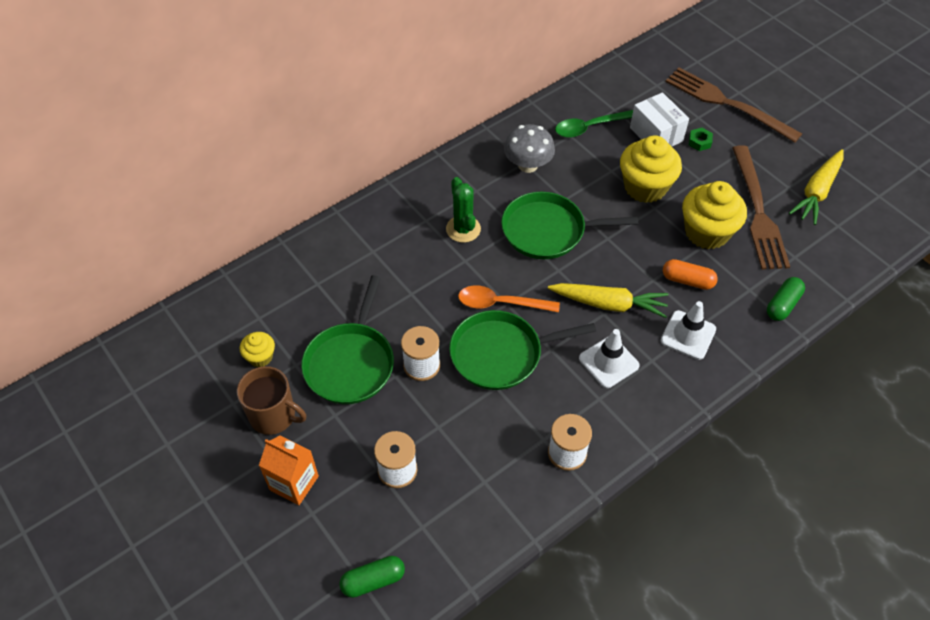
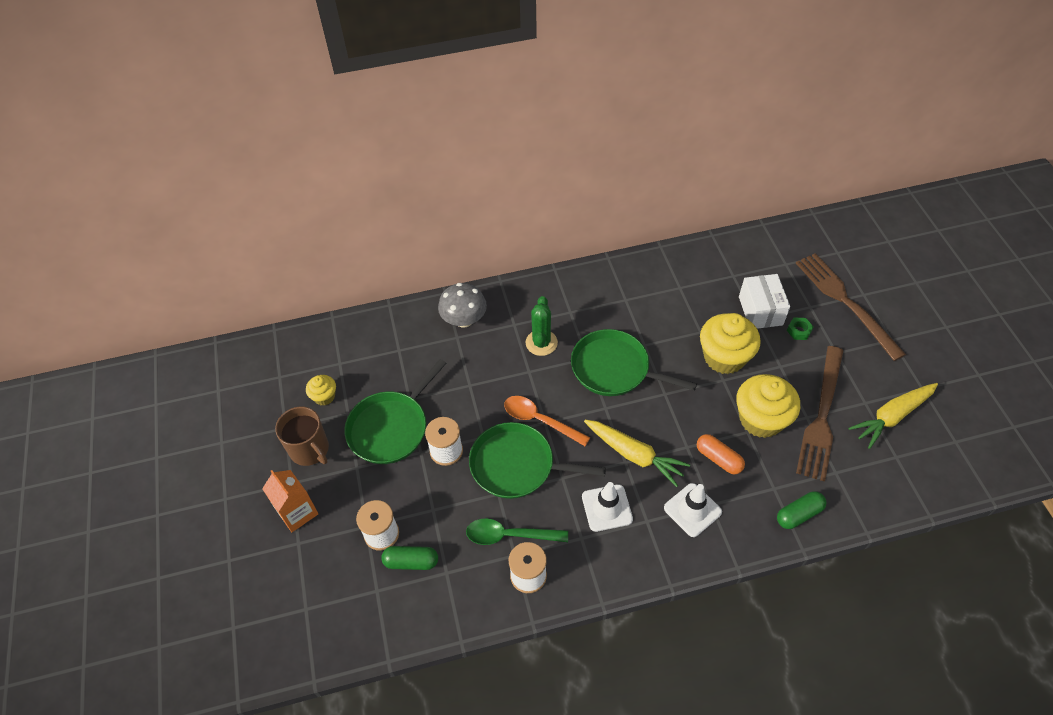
camera: 25 degrees right, 0 degrees up
(373, 580) = (316, 620): green capsule -> green capsule (411, 562)
(528, 165) = (627, 303): grey mushroom -> grey mushroom (464, 320)
(589, 127) = (700, 285): green spoon -> green spoon (509, 535)

